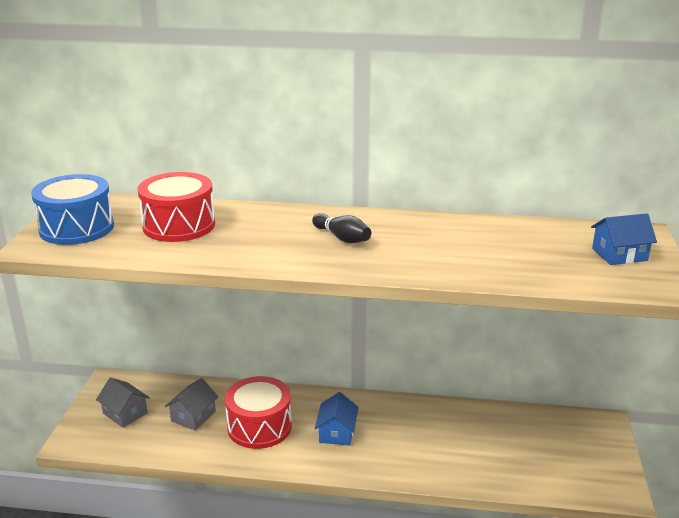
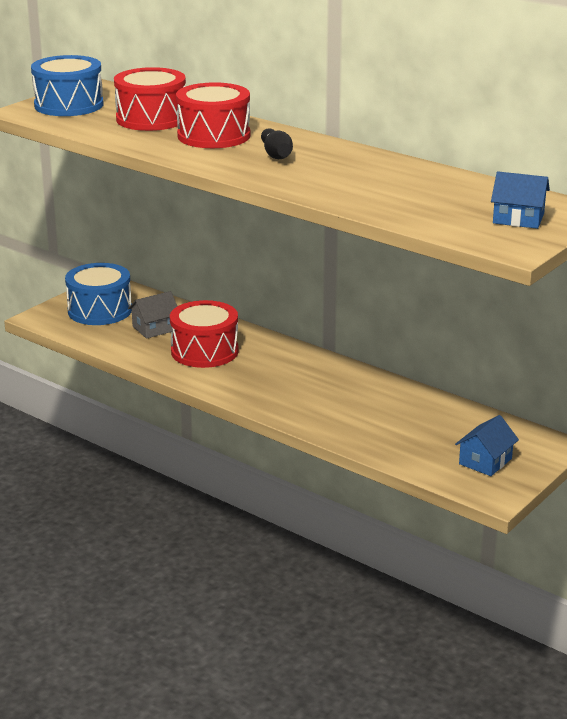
camera: 30 degrees right, 0 degrees up
(125, 413) = (100, 310): grey house -> blue drum
(261, 231) = (214, 136): none -> red drum
(337, 432) = (270, 375): blue house -> blue house (485, 461)

